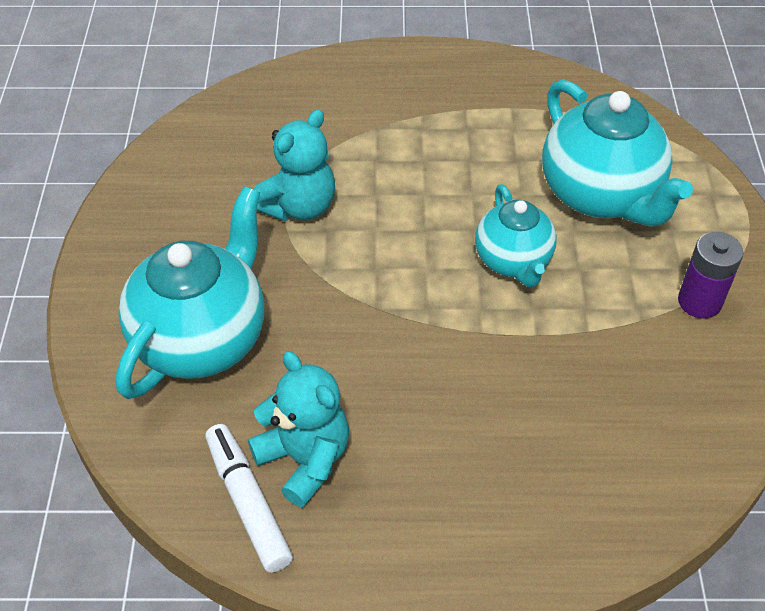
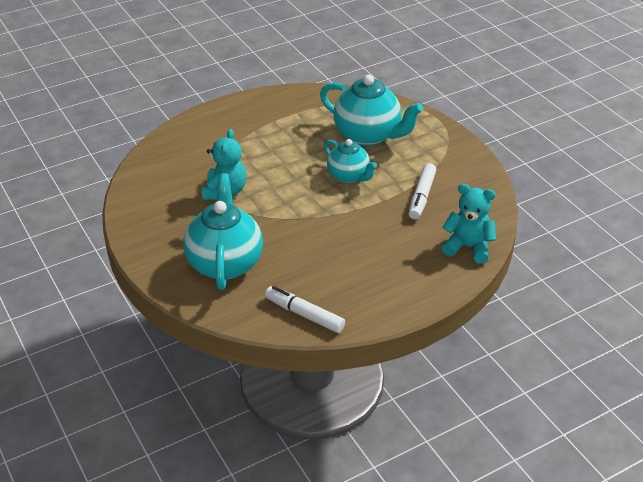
camera: 30 degrees left, 10 degrees down
(305, 459) = (316, 288): turquoise teddy bear -> turquoise teddy bear (468, 247)
(612, 356) = (421, 196): none -> white marker
(699, 302) = (443, 162): purple battery -> none

